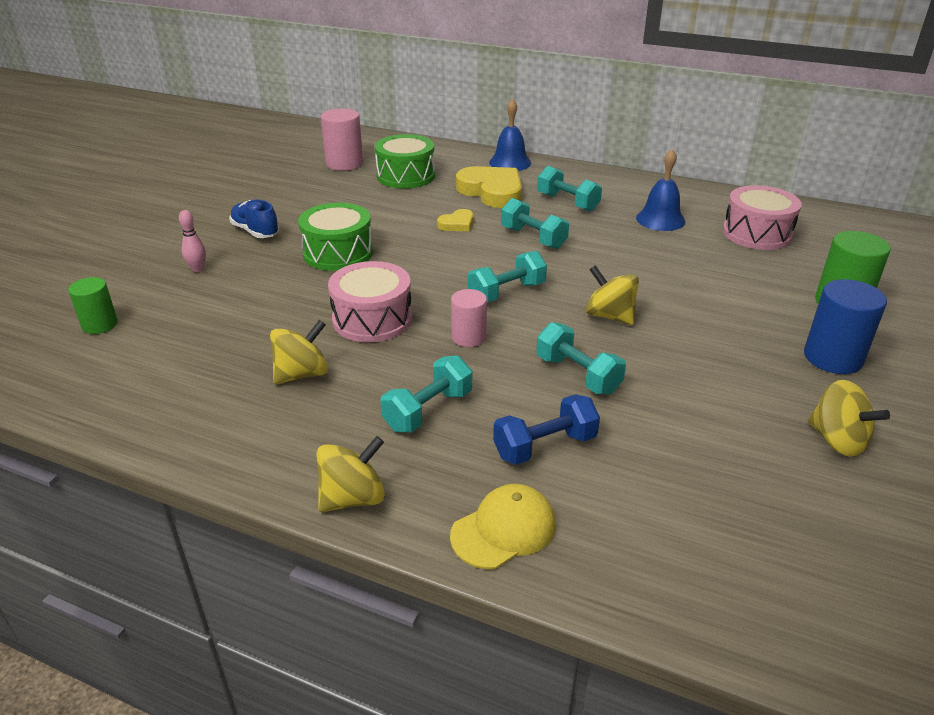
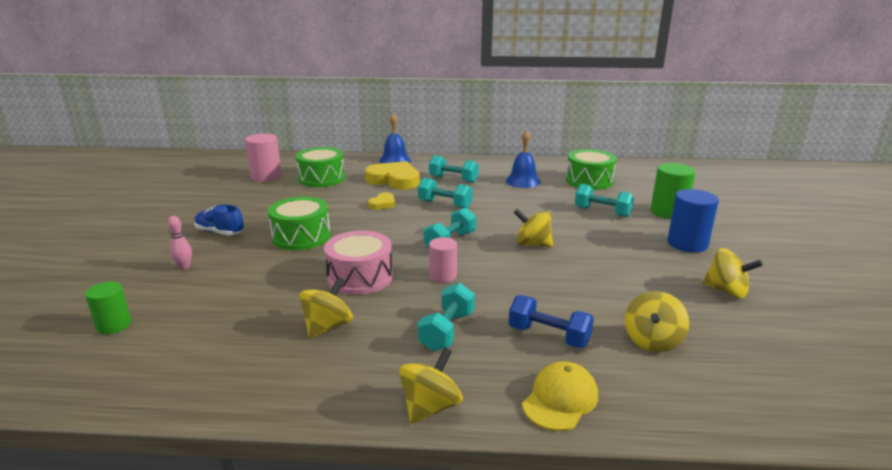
camera: 20 degrees left, 10 degrees down
(545, 446) = (549, 336): blue dumbbell -> blue dumbbell turned 75 degrees clockwise
(578, 375) = (537, 285): turquoise dumbbell -> turquoise dumbbell (602, 212)
(675, 485) = (652, 341): none -> yellow spinning top
(757, 233) = (589, 181): pink drum -> green drum

